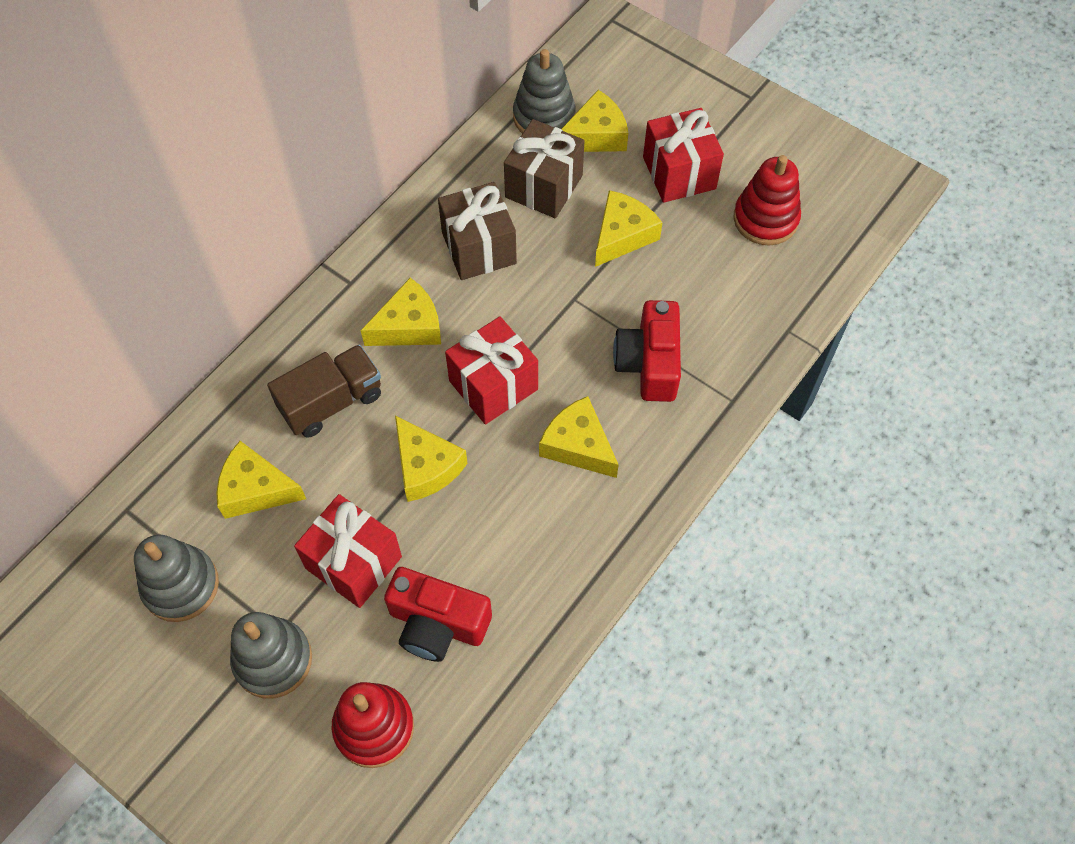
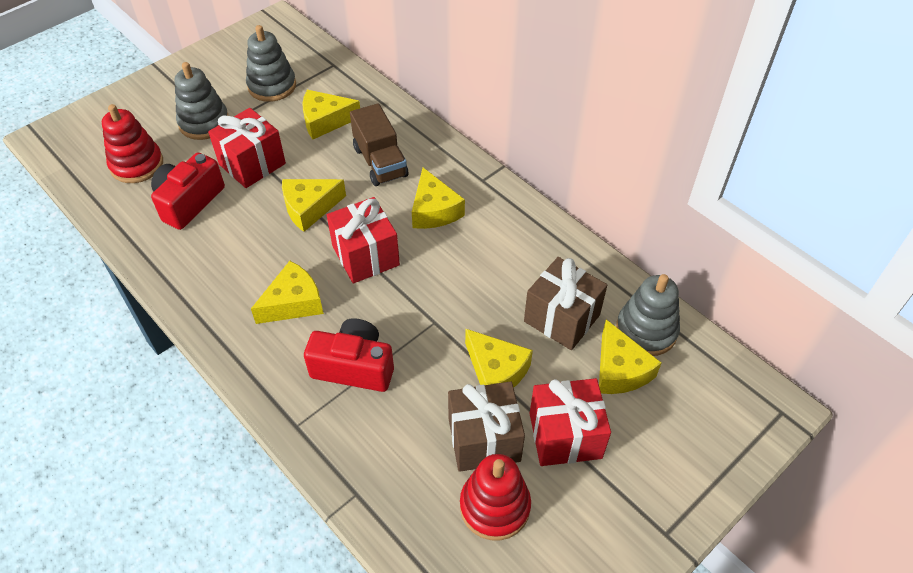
camera: 100 degrees right, 10 degrees down
(255, 489) = (325, 121): yellow cheese -> yellow cheese turned 120 degrees counterclockwise
(479, 248) = (501, 262): brown gift -> brown gift (484, 440)

